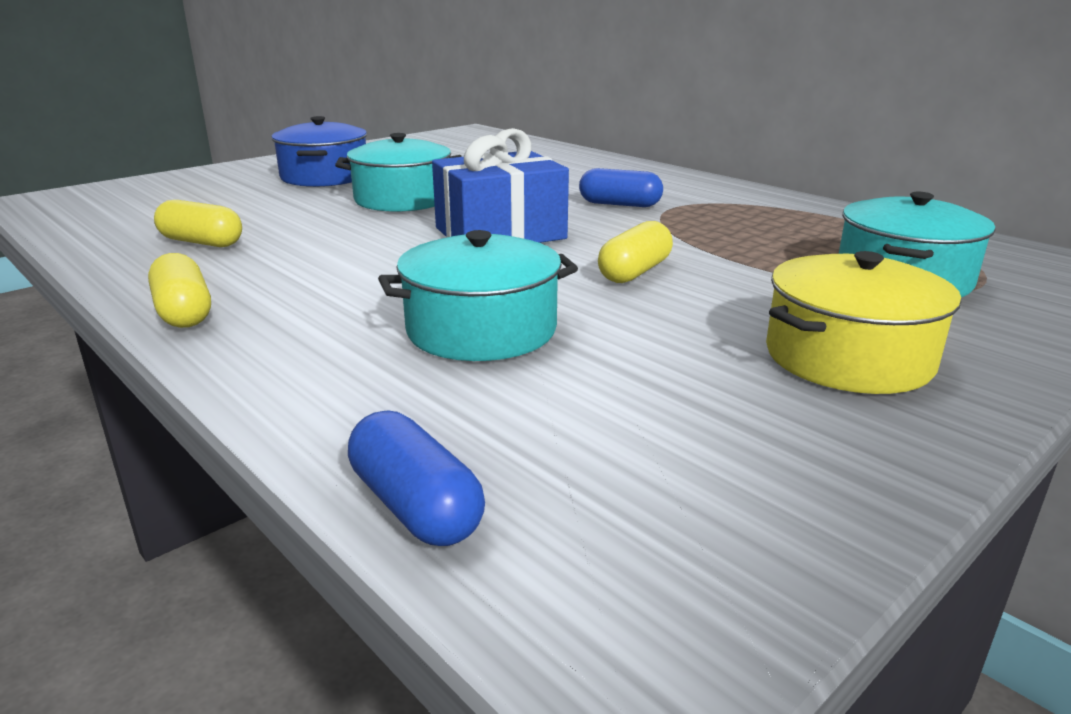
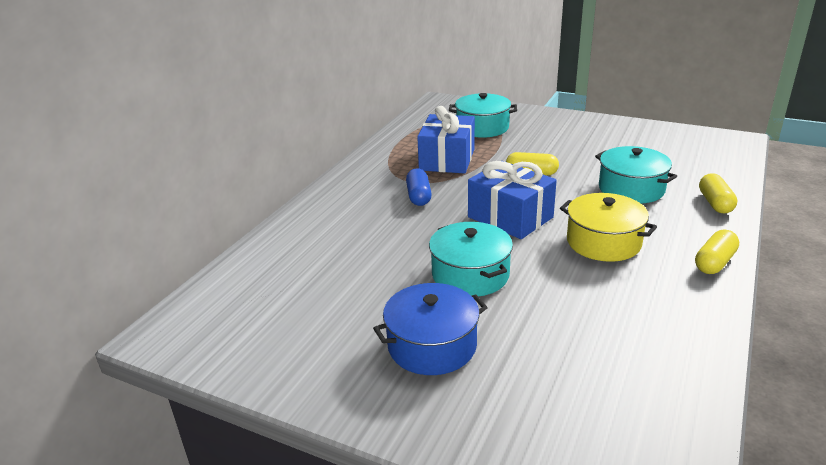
camera: 110 degrees left, 5 degrees up
(201, 242) = (638, 315): yellow capsule -> yellow capsule (715, 203)
(415, 506) = (736, 169): blue capsule -> none
(741, 232) = (447, 159): none -> blue gift
(848, 357) = (571, 132): yellow pot -> yellow pot (603, 242)

